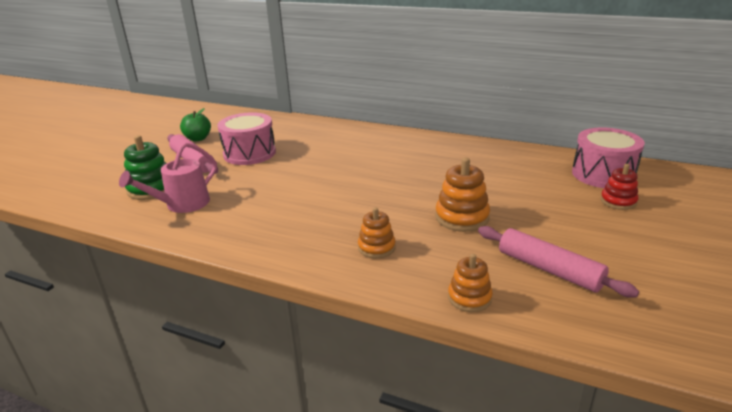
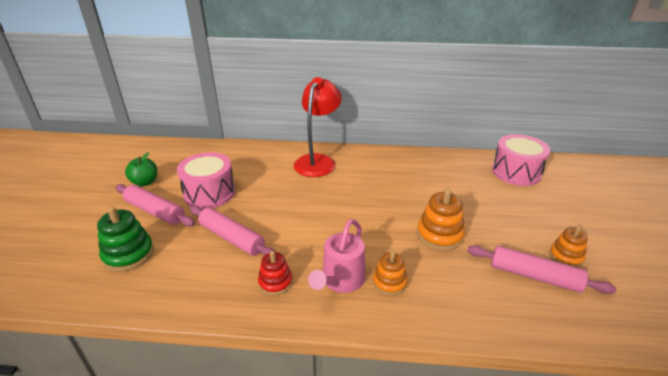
camera: 20 degrees left, 5 degrees up
(182, 204) = (174, 269): pink watering can -> pink watering can (340, 281)
(247, 190) = (232, 238): none -> pink rolling pin
(373, 140) = (318, 161): none -> red lamp
(469, 298) = (494, 320): orange stacking toy -> orange stacking toy (566, 257)
(618, 201) = (541, 197): red stacking toy -> red stacking toy (275, 282)

